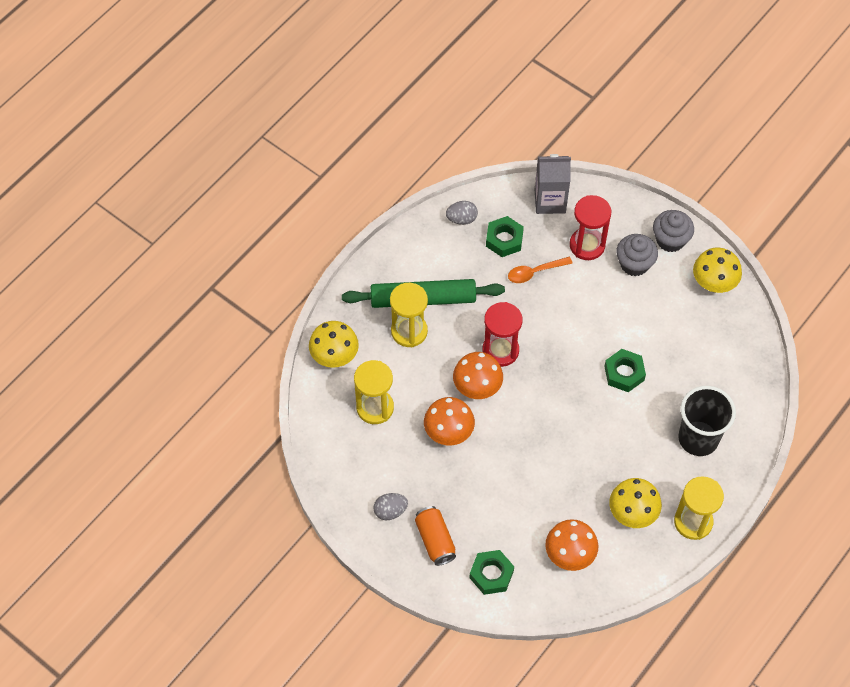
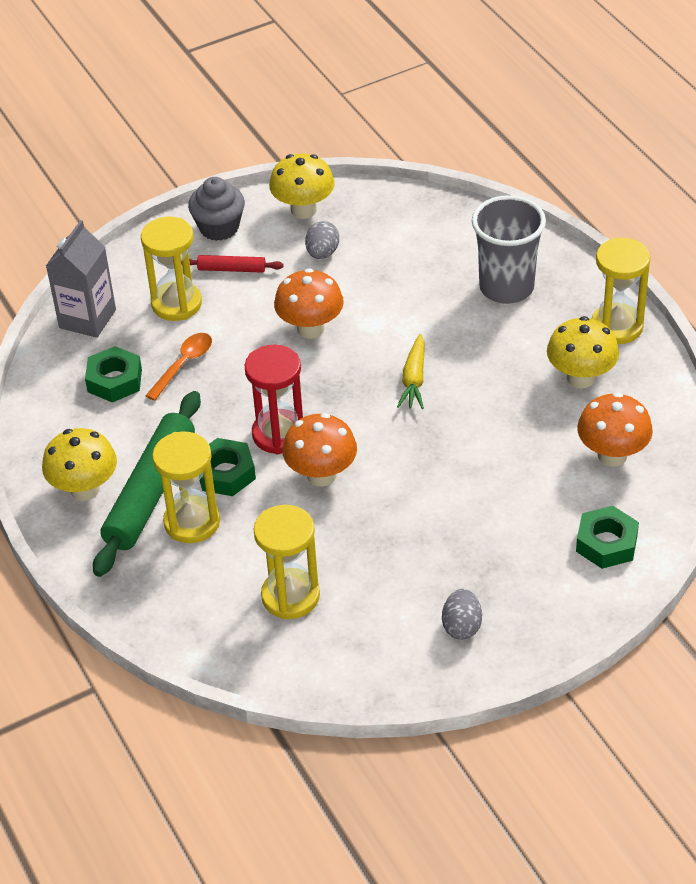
camera: 65 degrees left, 15 degrees down
(334, 357) = (182, 619): yellow mushroom -> yellow mushroom (85, 489)
(435, 540) = (529, 589): orange can -> none
(448, 433) = (373, 525): orange mushroom -> orange mushroom (310, 328)
(461, 219) = (53, 414): grey egg -> grey egg (322, 253)
(535, 272) = (183, 365): orange spoon -> orange spoon turned 150 degrees counterclockwise
(583, 411) = (414, 379): none -> yellow carrot
(587, 245) = (176, 304): red hourglass -> yellow hourglass
(624, 373) = (380, 325): green nut -> green nut (225, 473)
(634, 264) = (232, 269): grey cupcake -> red rolling pin
(698, 438) = (506, 287): black cup -> grey cup

